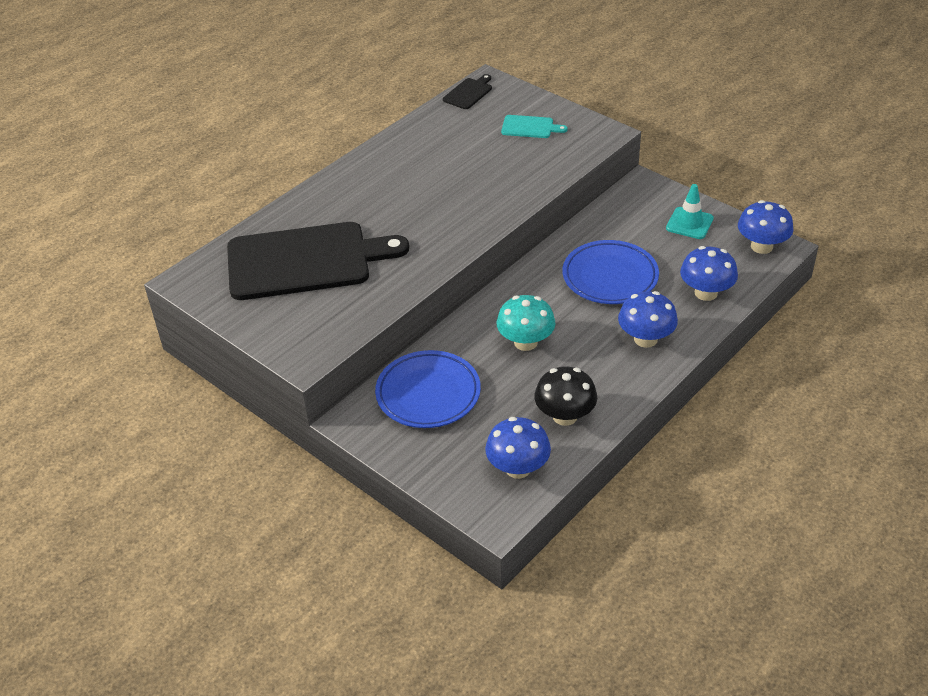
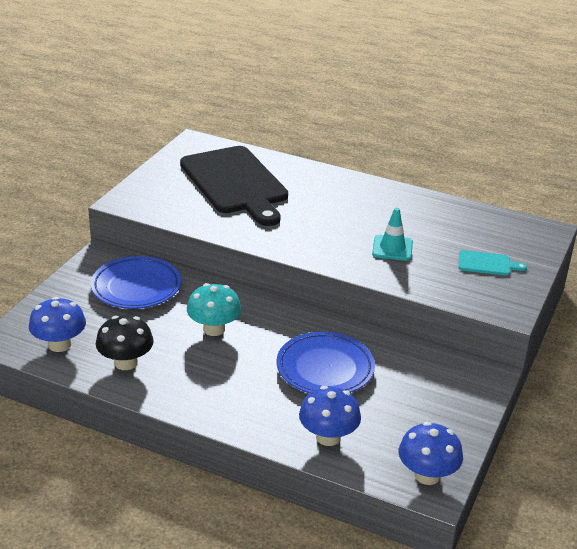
camera: 70 degrees right, 10 degrees down
(468, 93) = (519, 223): black cutting board -> none
(530, 127) = (487, 264): turquoise cutting board -> turquoise cutting board turned 75 degrees counterclockwise
(645, 339) = (242, 401): blue mushroom -> none
(689, 223) = (439, 415): turquoise traffic cone -> turquoise traffic cone (392, 248)

